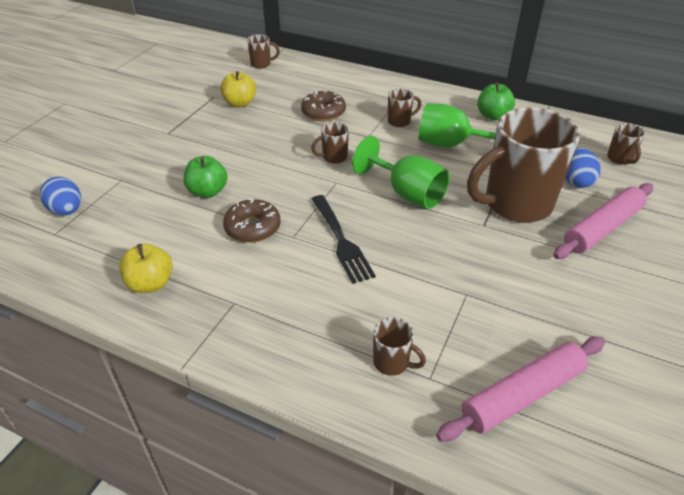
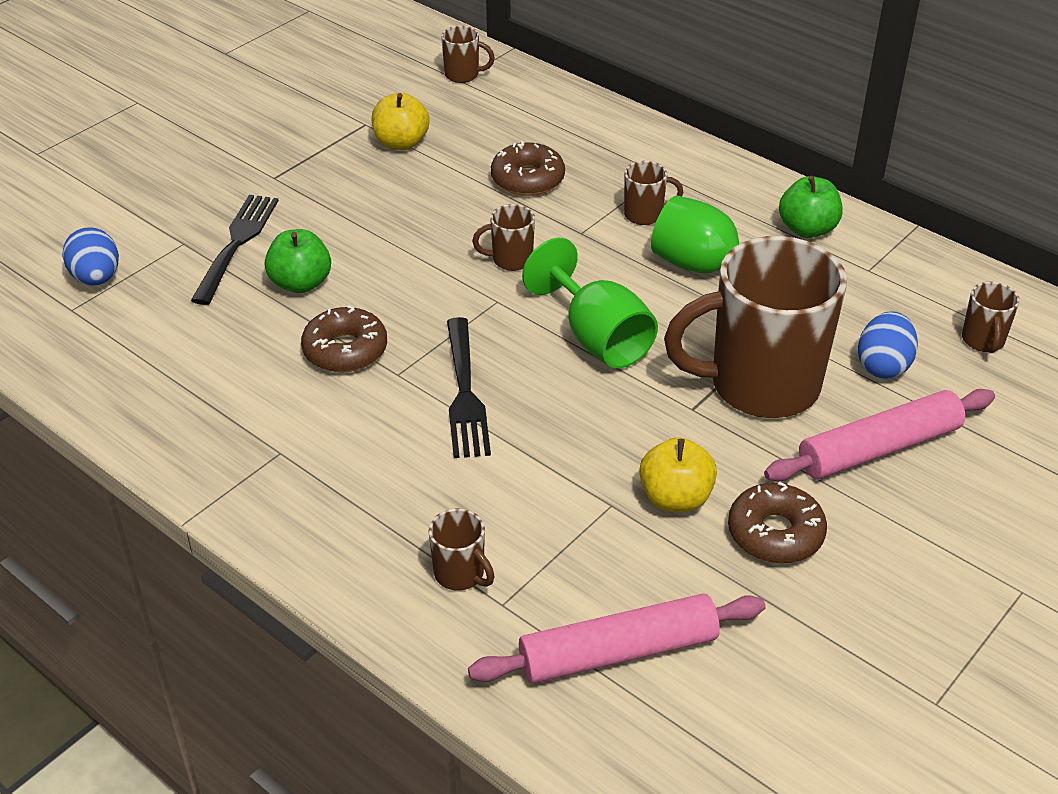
camera: 15 degrees right, 0 degrees up
(150, 284) = (178, 405): yellow apple -> yellow apple (675, 498)
(157, 175) = (236, 245): none -> black fork
(574, 292) = (775, 533): none -> brown donut

